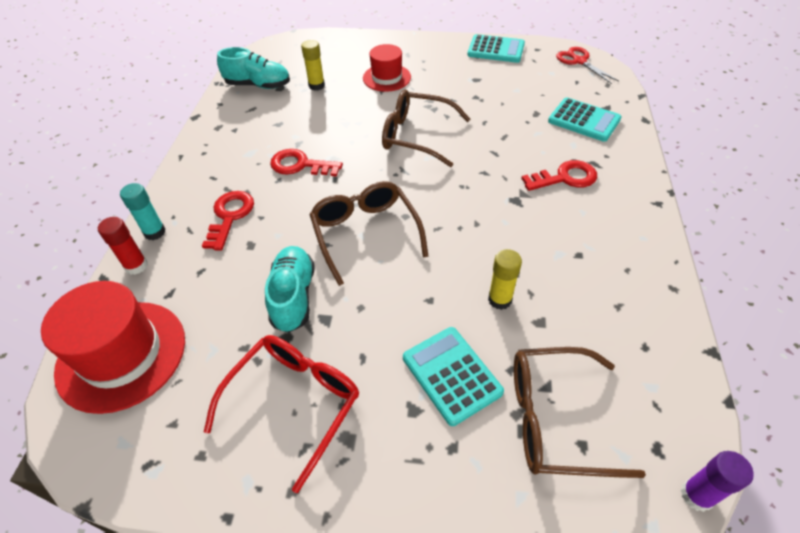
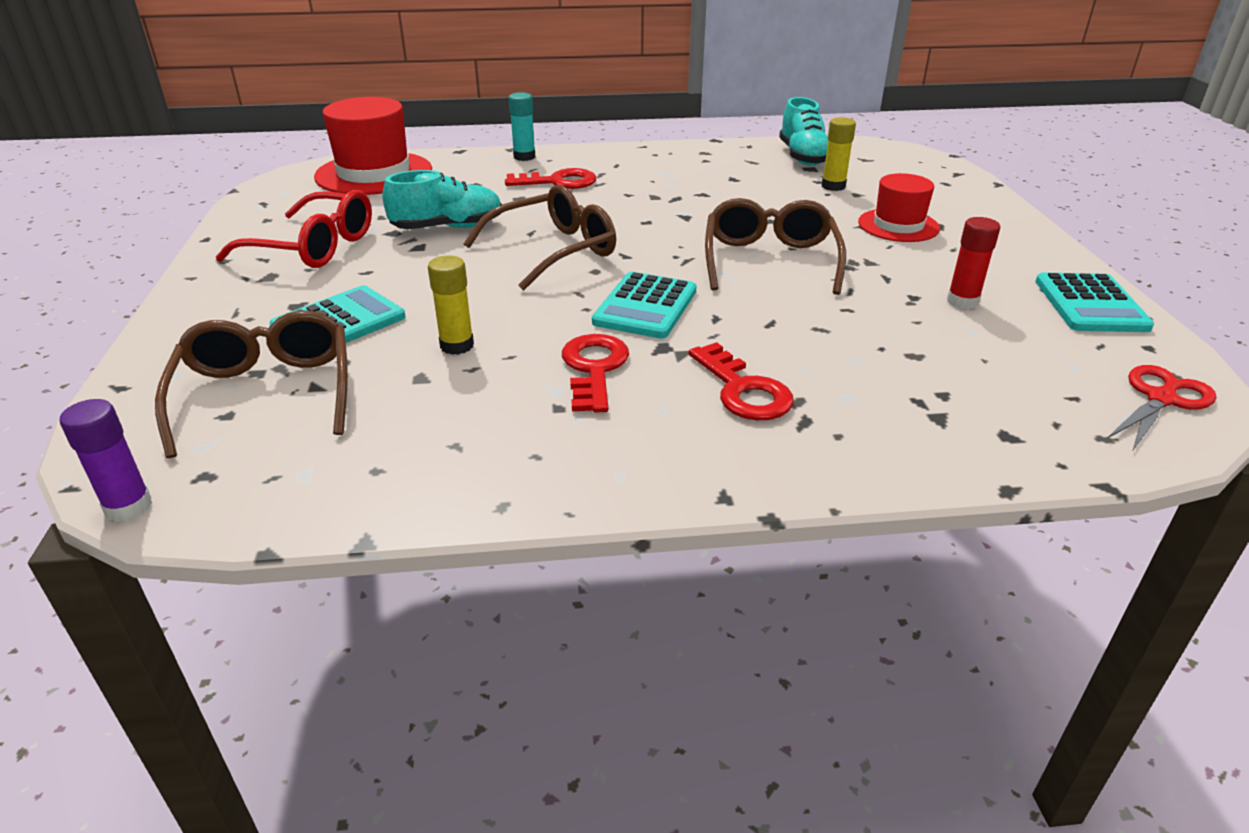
camera: 75 degrees right, 15 degrees down
(136, 266) = (478, 159): red glue stick -> red glue stick (962, 301)
(300, 165) = (661, 200): red key -> red key (594, 368)
(584, 120) = (936, 407): turquoise calculator -> turquoise calculator (645, 306)

